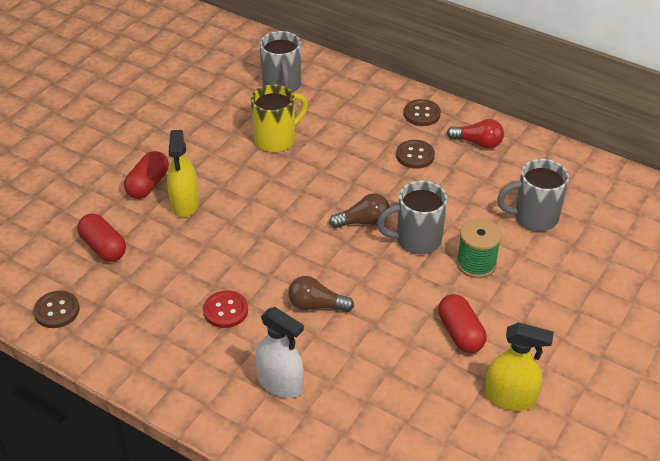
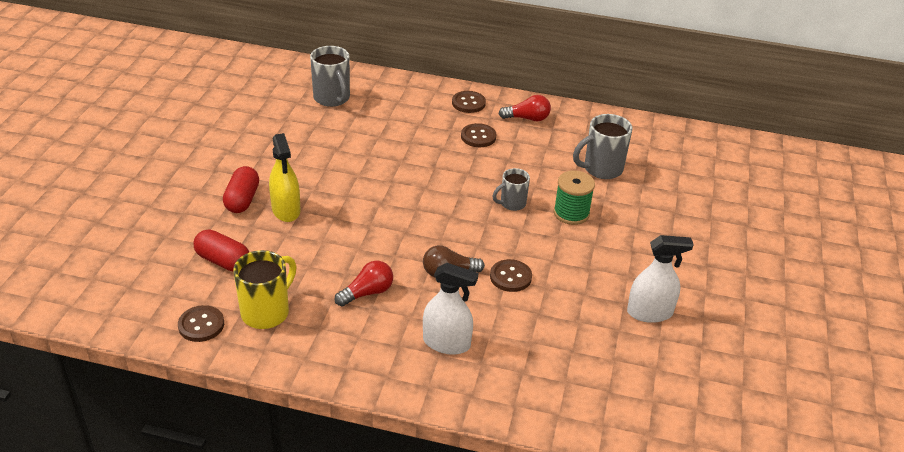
camera: 20 degrees left, 5 degrees down
(226, 310) = (367, 293): red button -> red light bulb
(276, 139) = (348, 143): yellow mug -> yellow mug (267, 312)
(363, 222) = (458, 197): brown light bulb -> none
(378, 324) = (510, 277): none -> brown button
(416, 240) = (512, 204): grey mug -> grey mug, size x0.62
(460, 333) = (584, 270): red capsule -> none
(510, 397) = (649, 312): yellow spray bottle -> white spray bottle

